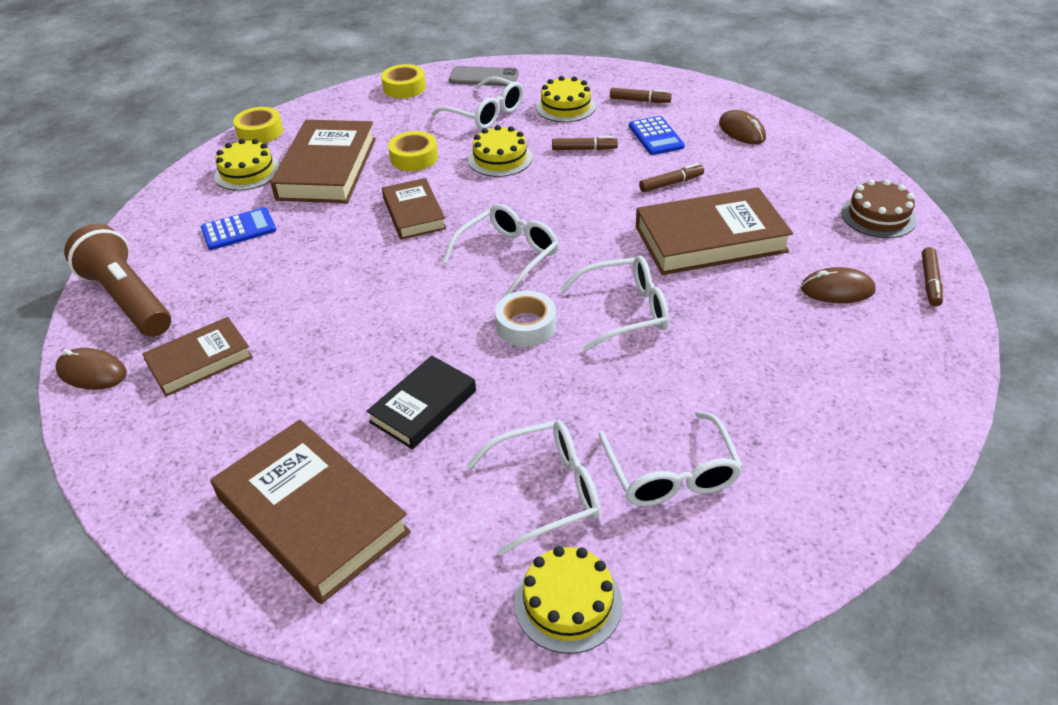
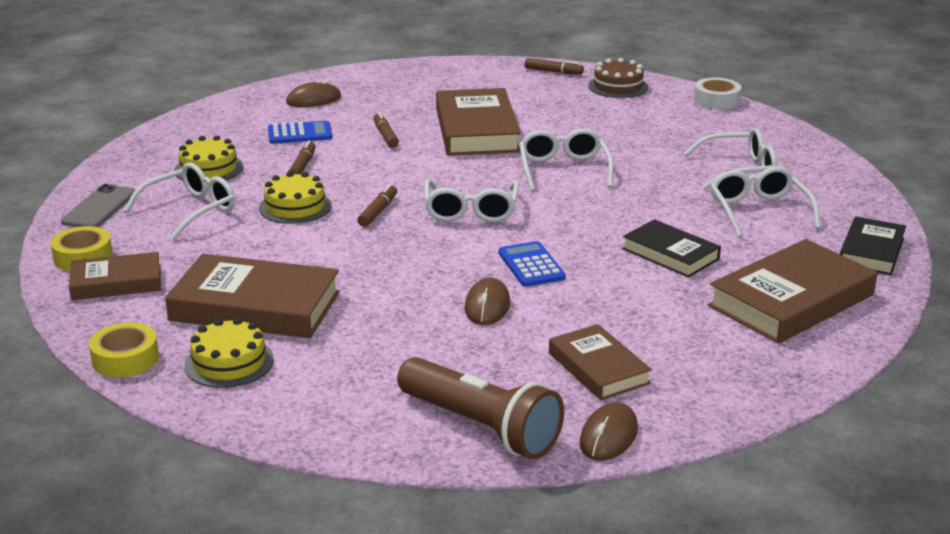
camera: 85 degrees left, 15 degrees down
(128, 299) = (480, 427): brown flashlight -> brown flashlight turned 105 degrees counterclockwise
(239, 230) = (363, 360): blue calculator -> blue calculator (531, 265)
(414, 158) = (263, 253): yellow tape -> none
(414, 213) = (378, 254): brown book -> brown book (116, 282)
(440, 615) = (871, 251): none -> black book
(508, 255) = (471, 211): white glasses -> white glasses turned 135 degrees counterclockwise
(526, 325) = (574, 208): white tape -> white tape (716, 100)
(568, 602) = (852, 210): yellow cake -> none
(639, 100) = (224, 134): brown marker -> brown marker (378, 212)
(837, 289) = (555, 98): brown mouse -> brown mouse (487, 306)
(878, 216) = (468, 73): brown cake -> brown cake (618, 86)

